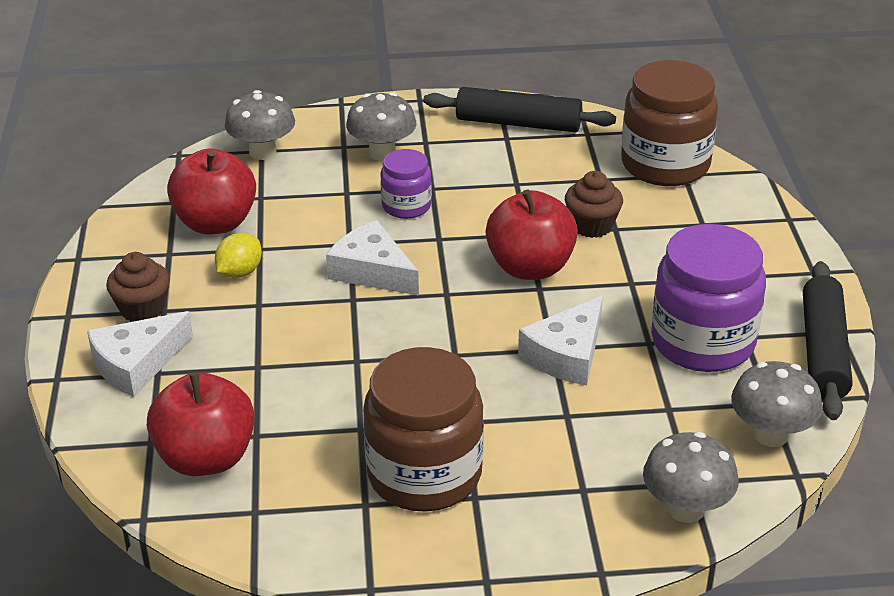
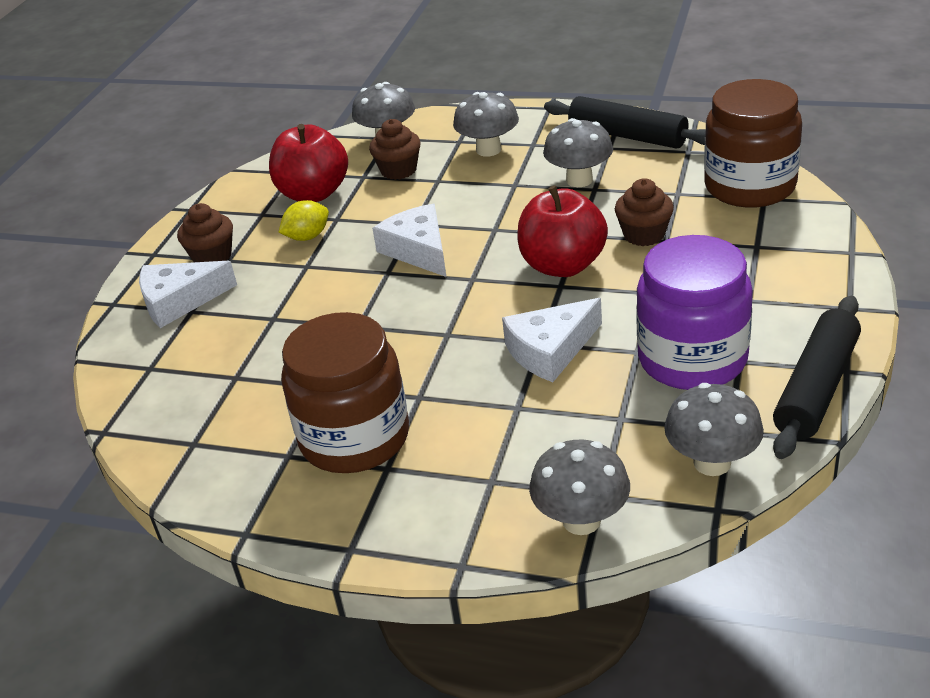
camera: 25 degrees right, 0 degrees up
(206, 458) = (183, 389): red apple -> none
(297, 186) = (398, 170): none -> brown cupcake
(406, 206) = (482, 197): purple jar -> none
(496, 176) = (579, 180): none -> grey mushroom

